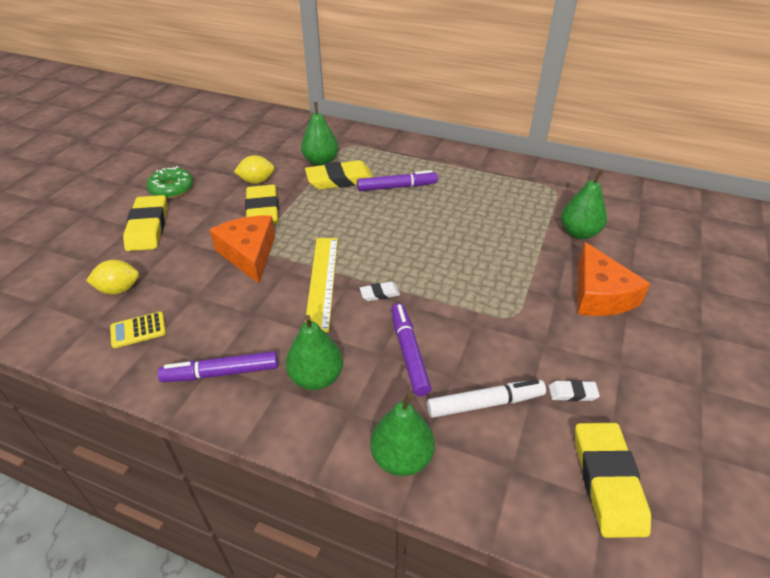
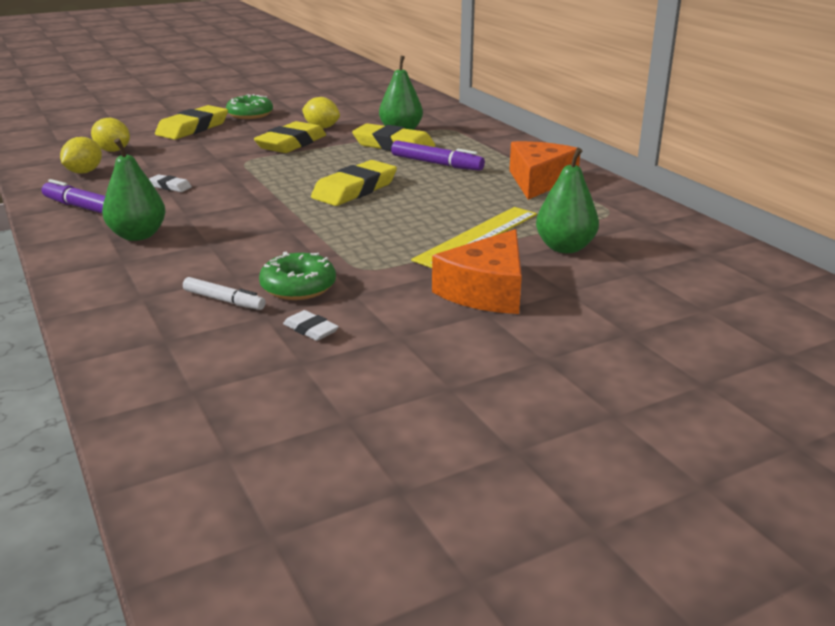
camera: 40 degrees right, 15 degrees down
(138, 330) = (84, 172): yellow calculator -> yellow lemon
(249, 254) = (230, 162): orange cheese -> orange cheese (539, 181)
(322, 282) = (250, 193): yellow ruler -> yellow ruler (477, 236)
(379, 293) = (280, 214): white eraser -> white eraser (170, 186)
(401, 458) = (104, 296): green pear -> none
(408, 353) = (229, 251): purple marker -> none
(485, 403) = (224, 300): white marker -> white marker, size x0.66
(505, 359) = (298, 287): none -> green donut
(607, 481) = (220, 385): yellow eraser -> yellow eraser (355, 189)

